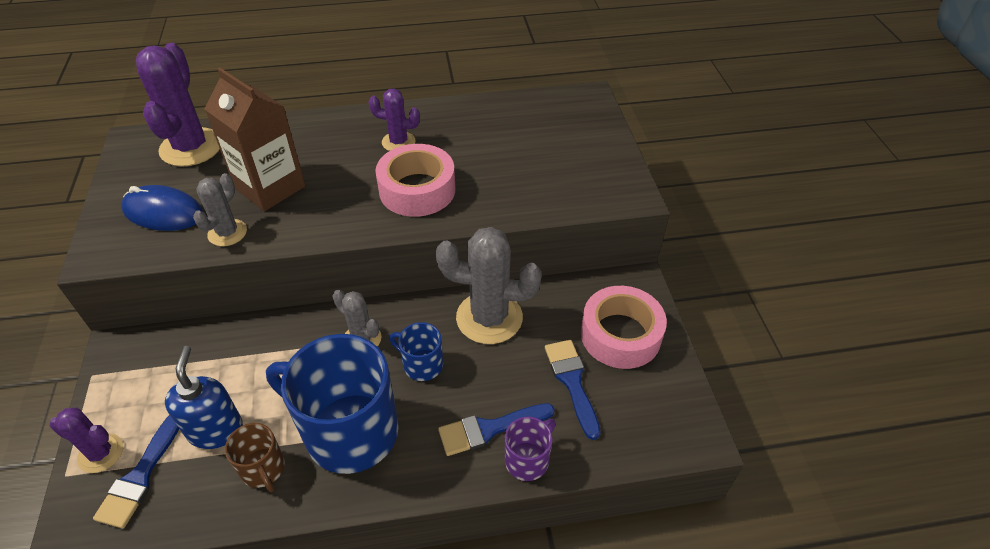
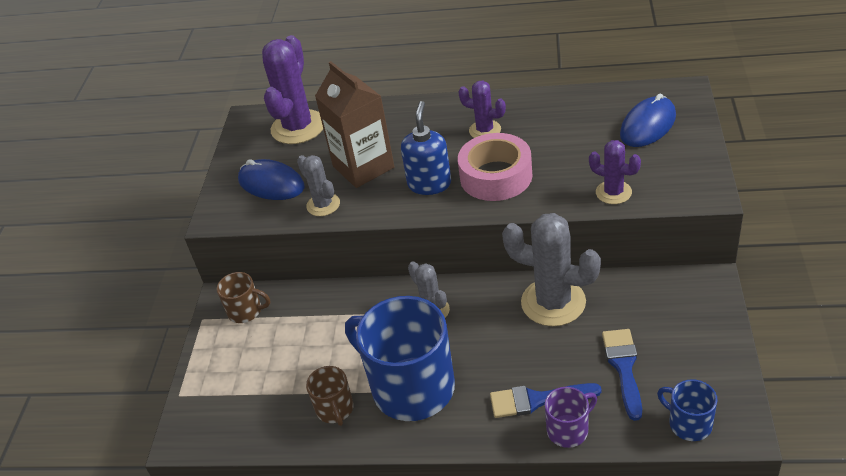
camera: 20 degrees right, 5 degrees down
(101, 453) = (206, 381): purple cactus -> purple cactus (613, 192)
(140, 476) = (236, 403): blue brush -> none
(146, 360) = (246, 311): none -> brown mug
(216, 430) = (299, 373): blue soap dispenser -> blue soap dispenser (429, 184)
(227, 233) = (323, 205): grey cactus -> grey cactus turned 75 degrees counterclockwise
(422, 364) = (483, 338): blue mug -> blue mug (689, 423)
(561, 130) = (648, 125): none -> blue mouse
(620, 335) = (681, 329): pink tape -> none

